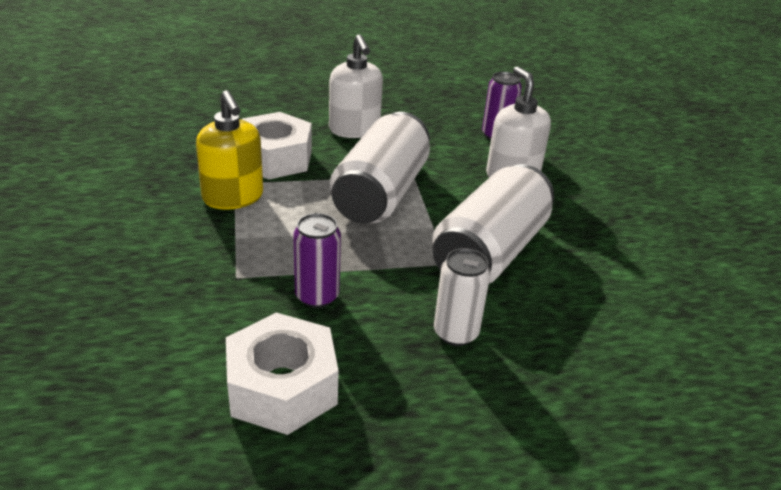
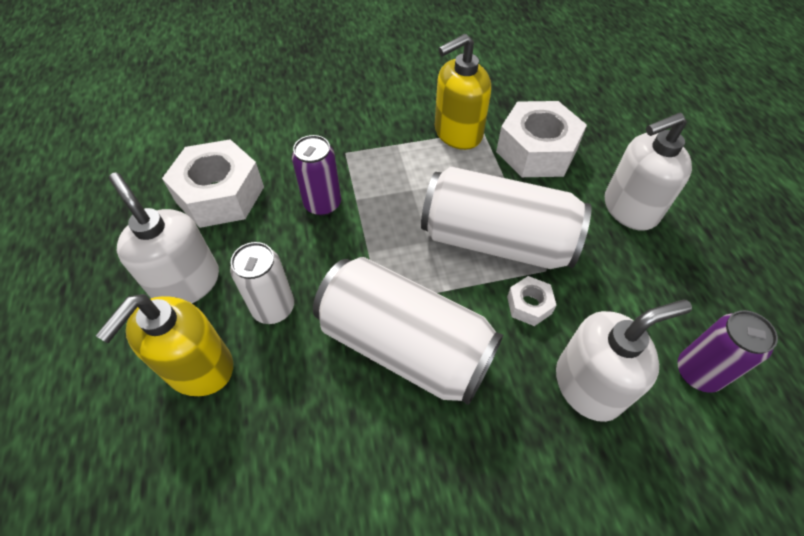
camera: 90 degrees right, 20 degrees up
(423, 408) = (186, 283): none -> white soap dispenser
(447, 188) = (529, 305): none -> white nut
(529, 387) = (199, 367): none -> yellow soap dispenser

